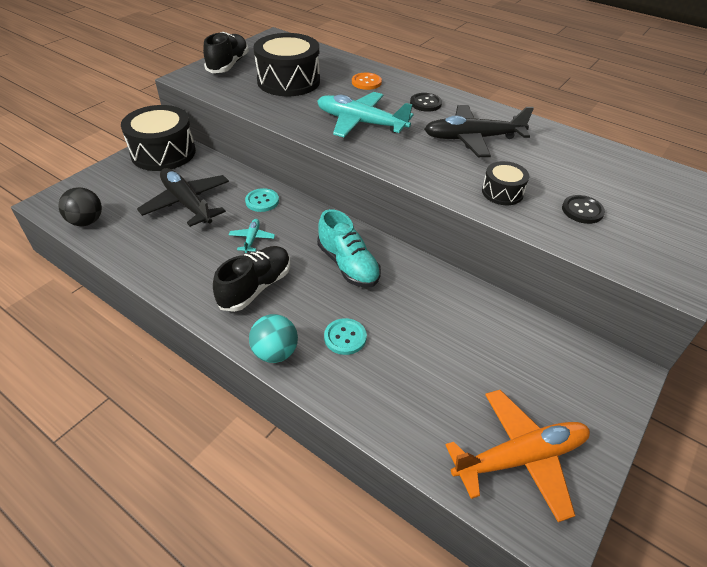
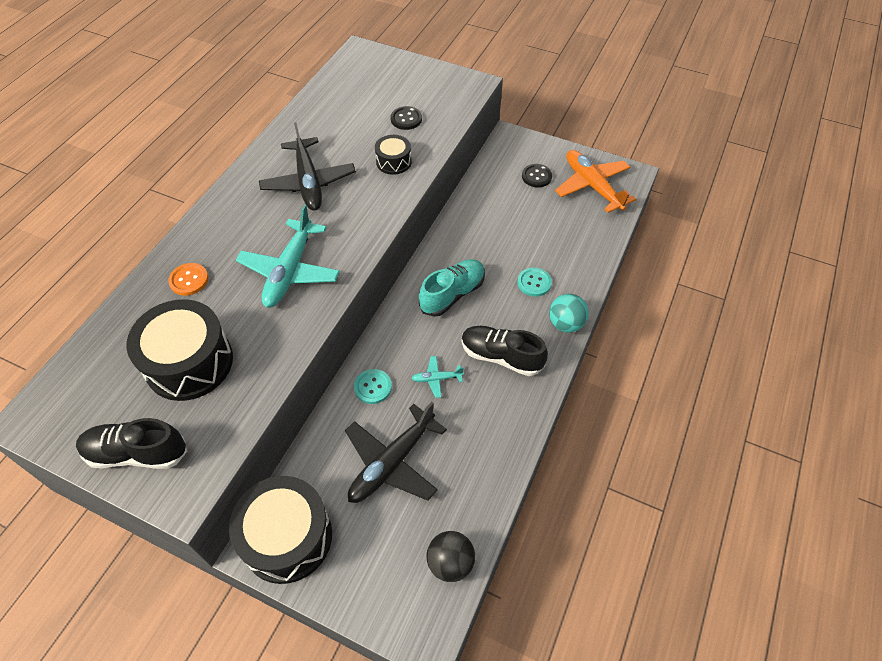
camera: 100 degrees left, 10 degrees up
(425, 103) = (239, 222): black button -> black button (536, 176)

